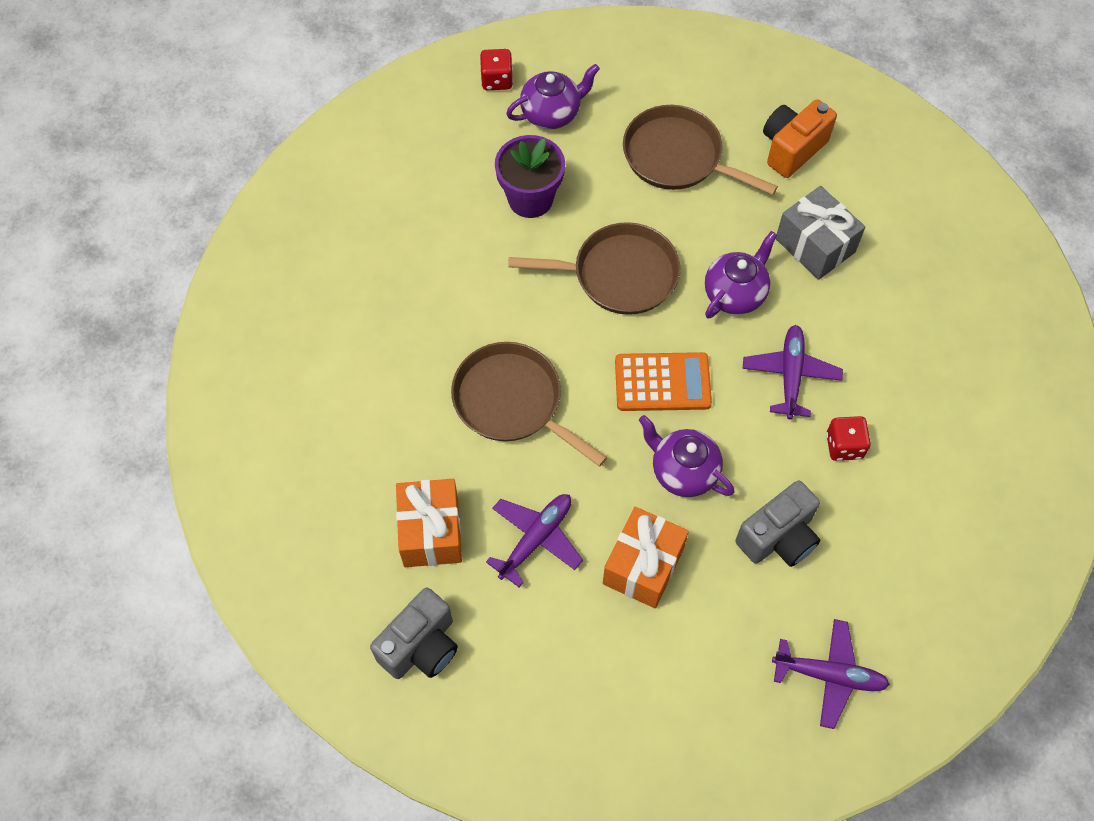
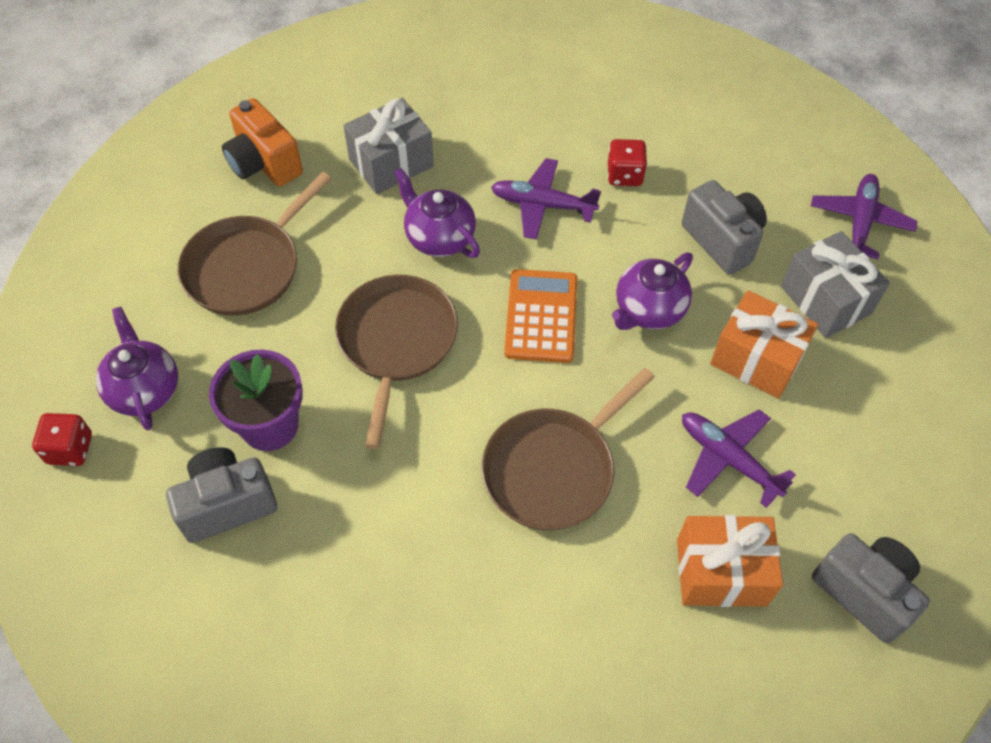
camera: 85 degrees left, 5 degrees down
(461, 184) = (227, 504): none -> grey camera
(722, 633) = (825, 300): none -> grey gift

